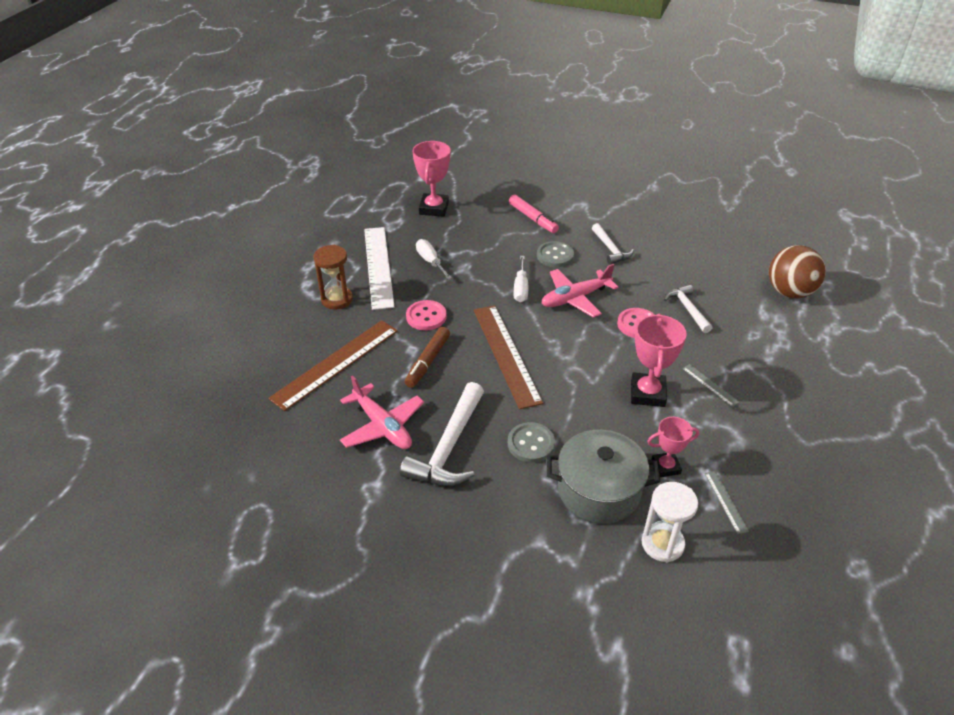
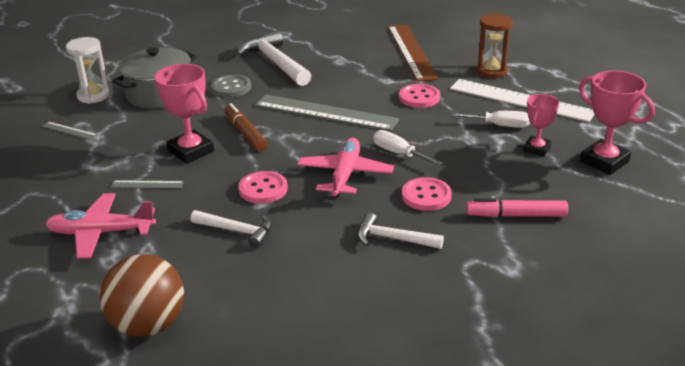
camera: 130 degrees right, 10 degrees down
(382, 426) = (327, 49): pink plane -> pink plane (100, 233)
(428, 361) = (365, 82): brown marker -> brown marker (245, 133)
(506, 354) = (325, 112): brown ruler -> grey ruler
(555, 256) = (426, 196): grey button -> pink button
(665, 467) = (129, 124): pink trophy -> pink trophy (537, 149)

